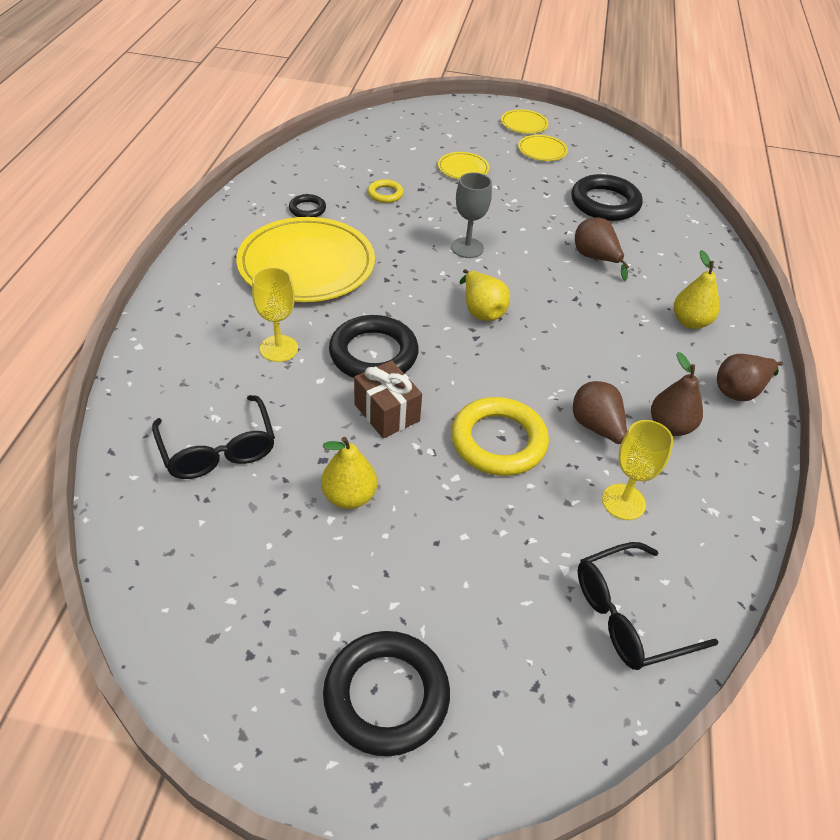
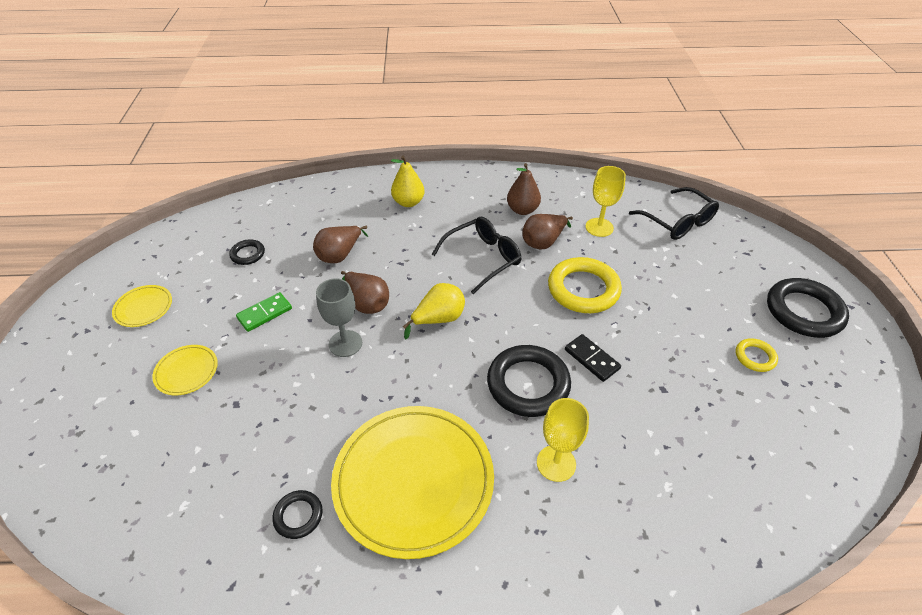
camera: 100 degrees left, 0 degrees up
(218, 450) = (700, 468): black glasses -> black glasses (483, 258)
(349, 496) = (685, 363): yellow pear -> none
(385, 194) = (251, 437): yellow ring -> yellow ring (755, 357)
(387, 413) = (592, 359): brown gift -> black domino
(519, 208) = (264, 313): none -> green domino
(524, 124) = (77, 330): yellow plate -> none
(605, 203) = (248, 254): black ring -> black ring, size x0.50
(740, 391) = (473, 181): brown pear -> brown pear (367, 303)

